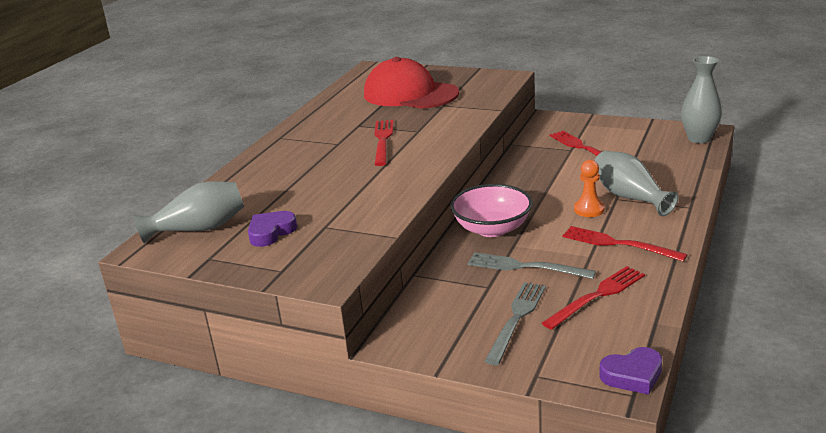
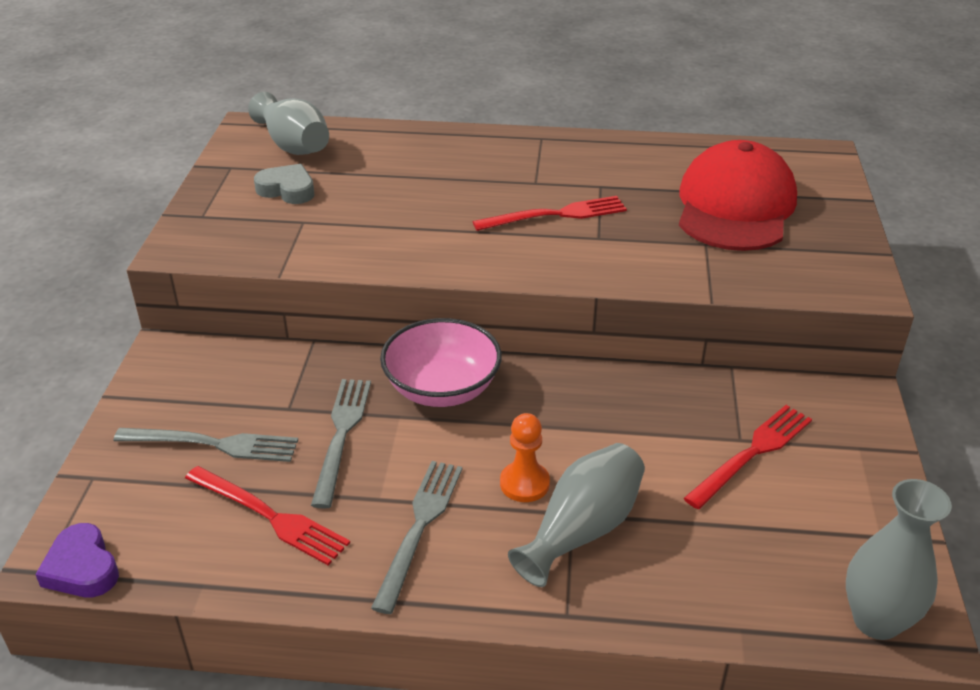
camera: 70 degrees right, 10 degrees up
(271, 232) = (287, 190): purple heart -> grey heart
(618, 244) = (419, 527): red fork -> grey fork

